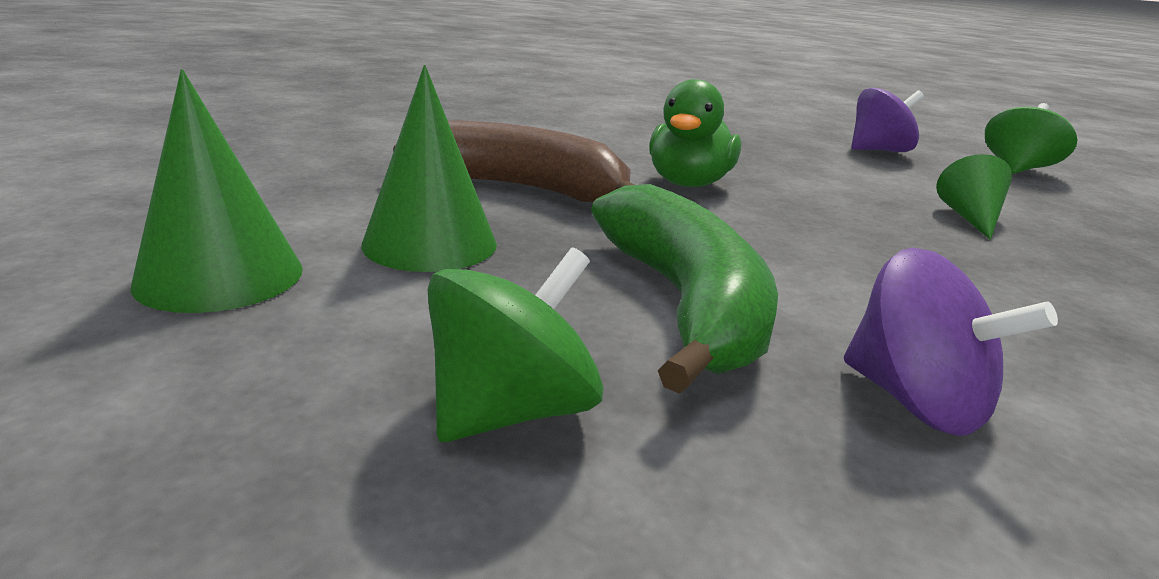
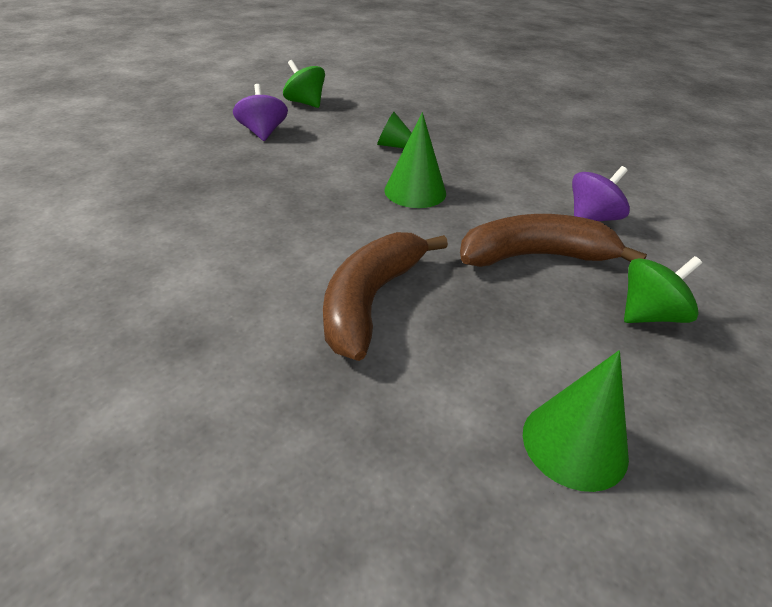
camera: 85 degrees left, 15 degrees up
(430, 243) = (490, 346): green cone -> green cone (415, 191)
(512, 410) = (649, 315): green spinning top -> green spinning top turned 105 degrees clockwise
(683, 303) = (535, 256): green banana -> brown banana
(688, 184) = (347, 223): green duck -> none

